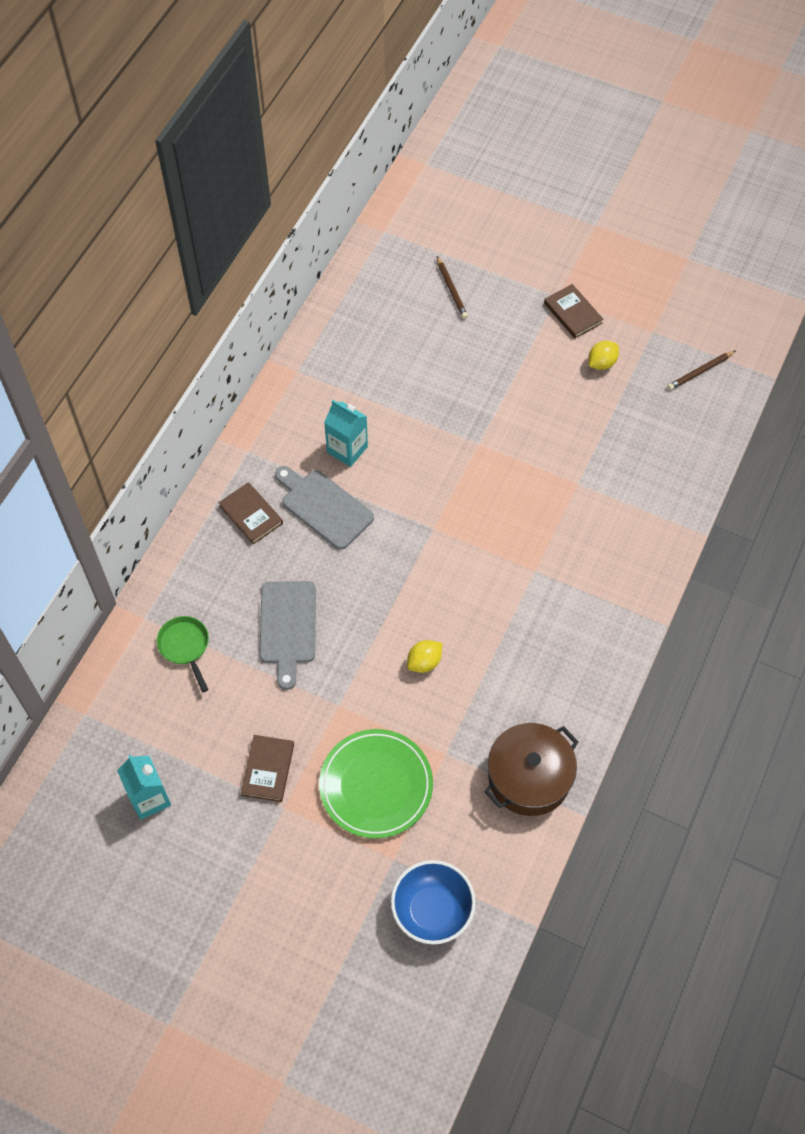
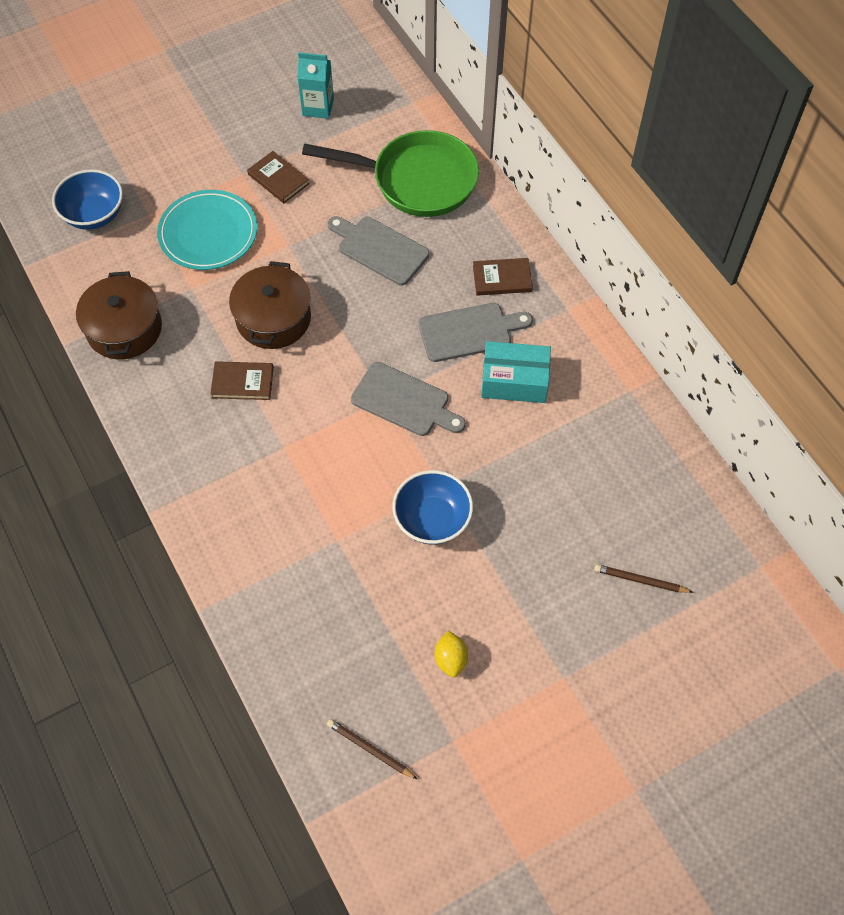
camera: 125 degrees right, 0 degrees up
(185, 647) = (417, 180): green pan -> green pan, size x2.23
(347, 449) = (514, 381): turquoise carton -> turquoise box
(376, 785) = (208, 233): green plate -> turquoise plate
(424, 662) = (273, 318): yellow lemon -> brown pot
(426, 513) = (404, 401): none -> grey cutting board
(510, 434) = (432, 519): none -> blue bowl
(573, 313) = (531, 677): brown book -> brown book (242, 382)
(700, 372) = (370, 749): brown pencil -> brown pencil turned 60 degrees counterclockwise

